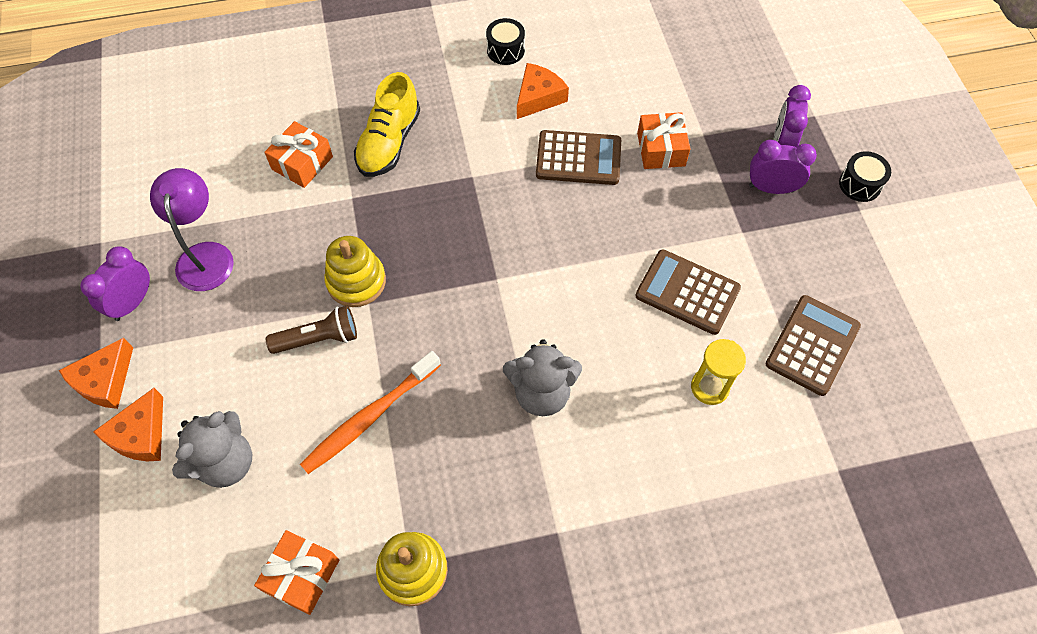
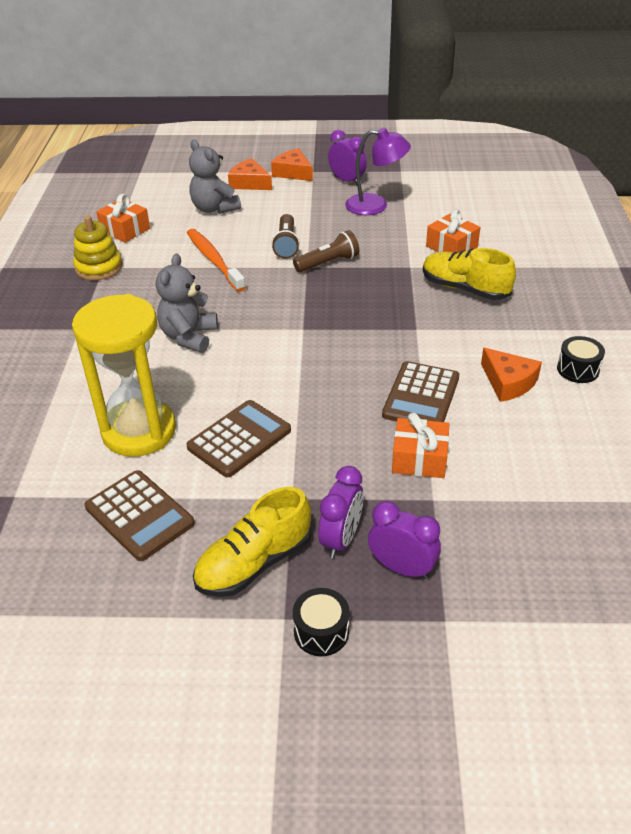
camera: 105 degrees right, 20 degrees down
(356, 281) = (328, 263): yellow stacking toy -> brown flashlight
(709, 387) = (139, 431): yellow hourglass -> yellow hourglass, size x2.05
(821, 242) = (254, 563): none -> yellow shoe

